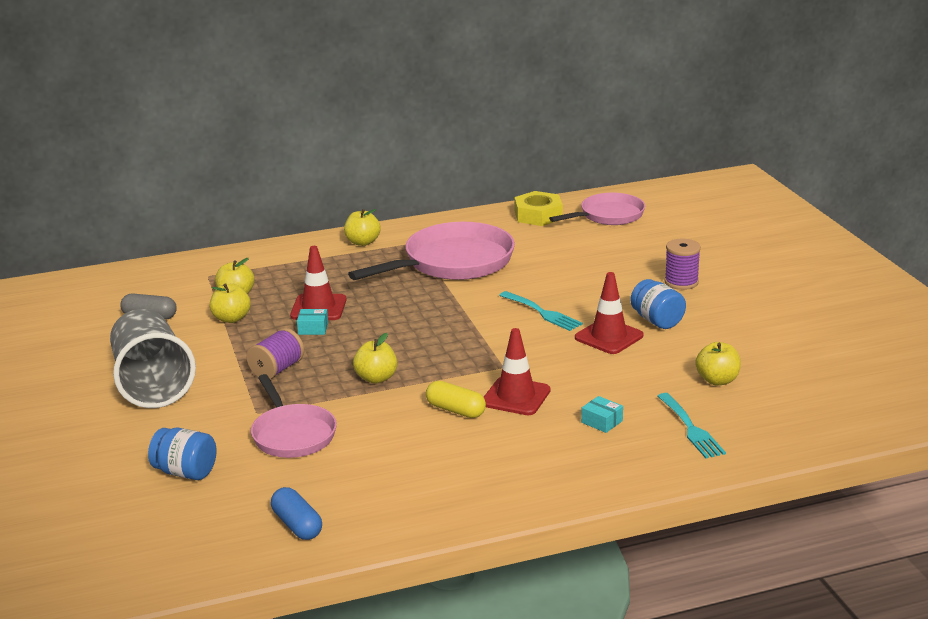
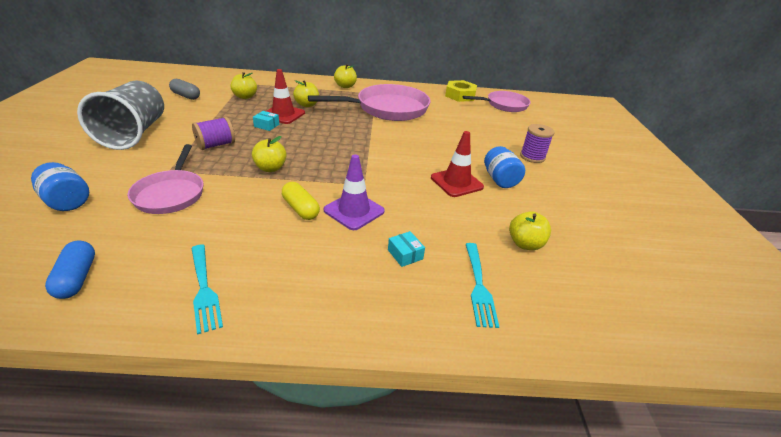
camera: 15 degrees right, 10 degrees up
(231, 319) = (227, 108): yellow apple -> yellow apple (307, 105)
(516, 397) = (354, 211): red traffic cone -> purple traffic cone
(542, 312) = (421, 153): turquoise fork -> turquoise fork (204, 289)

